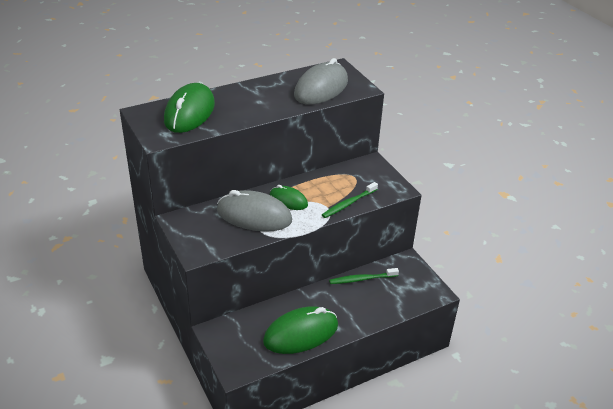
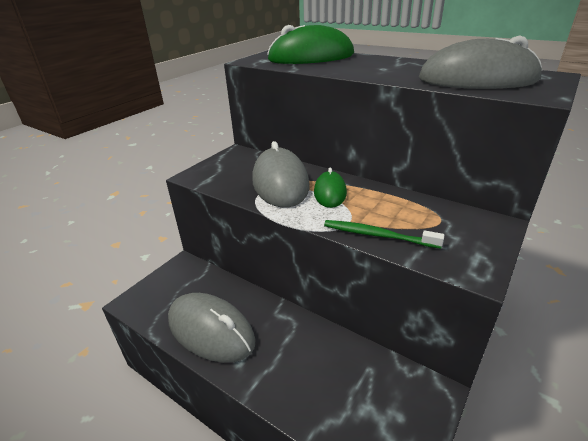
camera: 65 degrees right, 5 degrees down
(301, 333) = (211, 330): green mouse -> grey mouse
(361, 279) = (345, 351): green toothbrush -> none

